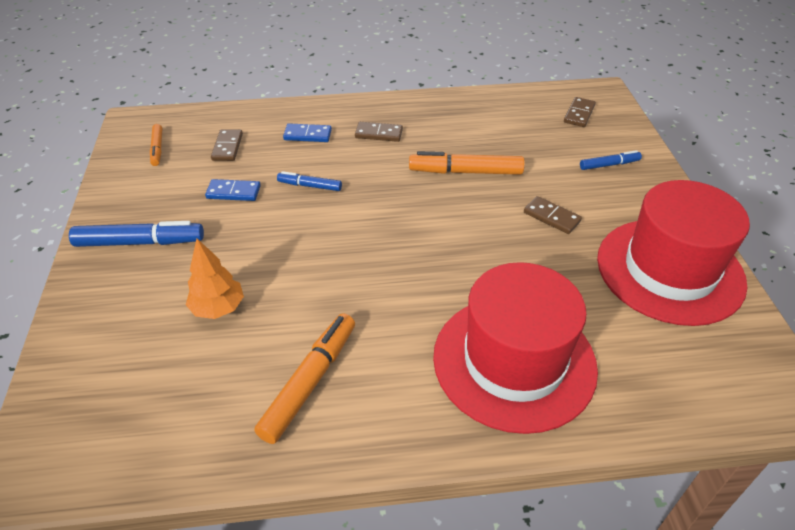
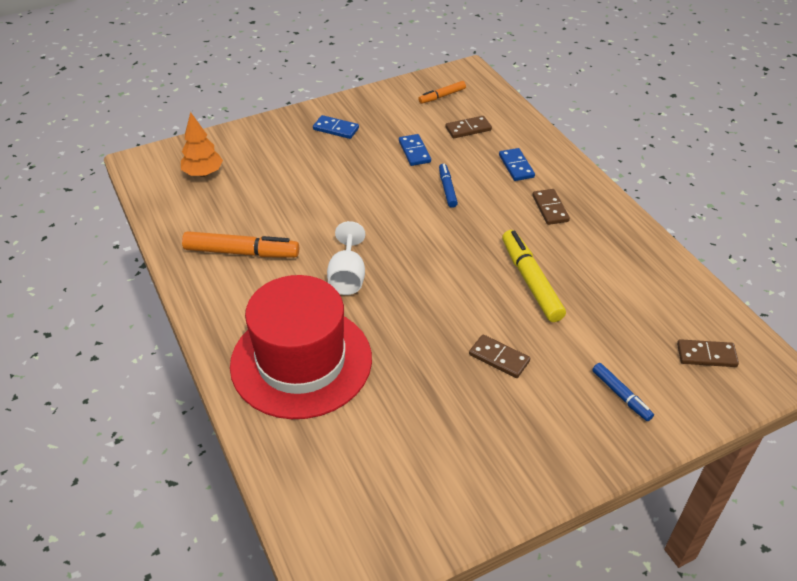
camera: 70 degrees right, 0 degrees up
(140, 242) = (336, 129): blue marker -> blue domino
(218, 308) = (290, 187): orange tree -> orange tree (203, 173)
(401, 292) = (347, 276): none -> white goblet
(465, 172) = (531, 281): orange marker -> yellow marker
(551, 217) = (499, 358): brown domino -> brown domino turned 75 degrees counterclockwise
(669, 270) = (468, 465): red hat -> none

